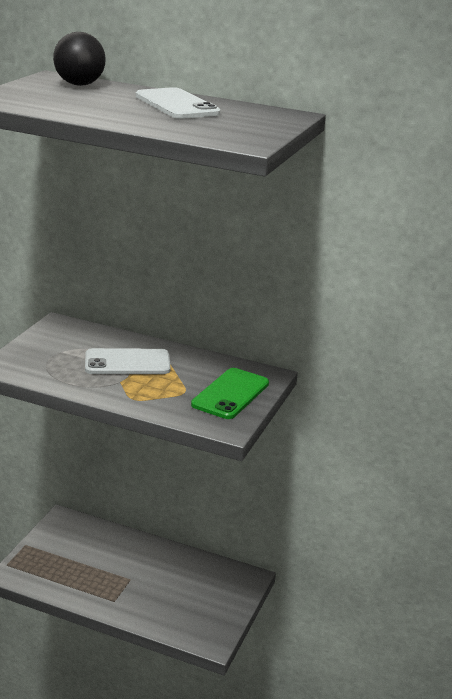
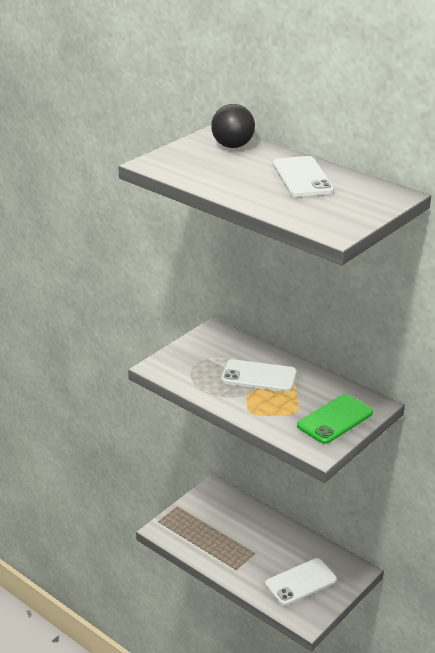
camera: 20 degrees right, 5 degrees up
(191, 601) = (300, 582): none -> white phone

